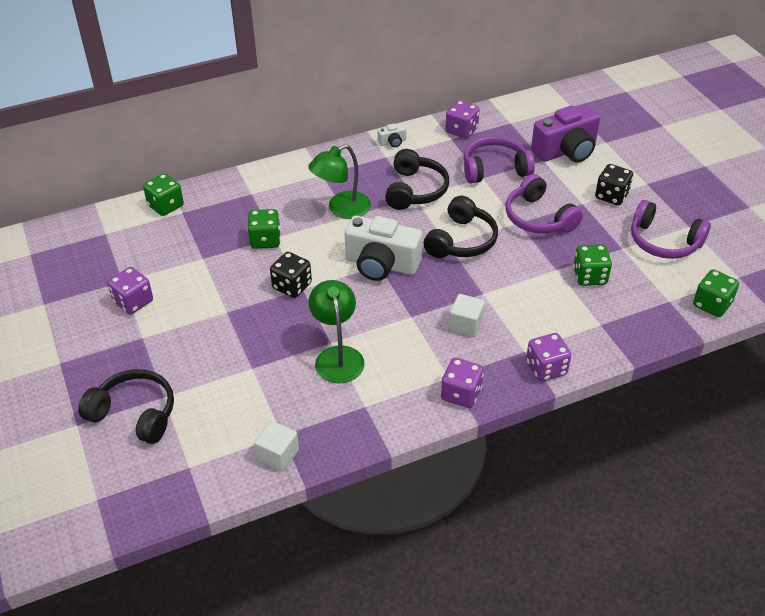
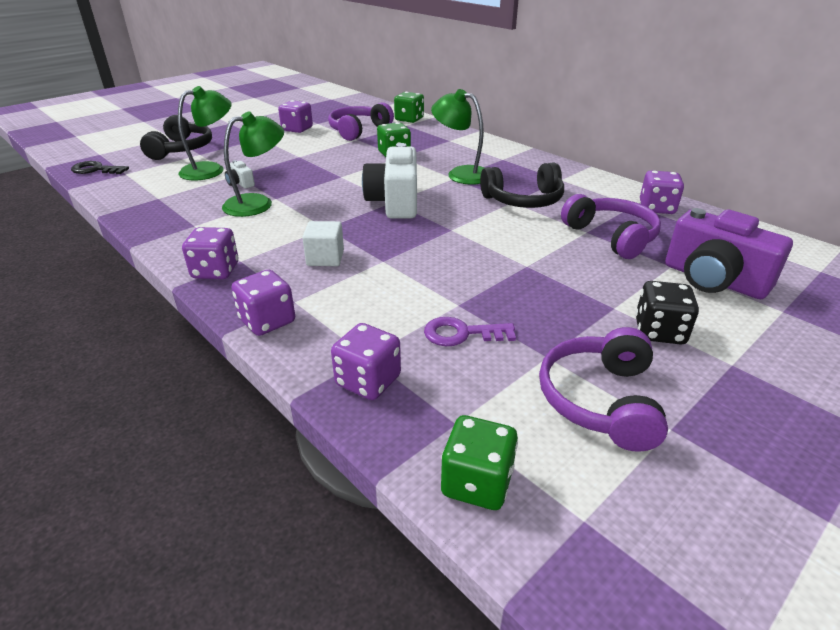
camera: 70 degrees right, 10 degrees down
(158, 498) = (96, 170): none -> black key
(224, 388) = (211, 170): none -> green lamp
(278, 455) = (134, 200): white cube -> none
(292, 286) = (342, 172): black dice -> none
(392, 142) = (588, 178): white camera -> white camera (240, 183)
(462, 240) = (463, 236): black headphones -> none
(538, 218) = (549, 278): purple headphones -> purple headphones (358, 130)
(589, 276) = (462, 333): green dice -> purple key
(625, 329) = (368, 381): none -> purple dice

